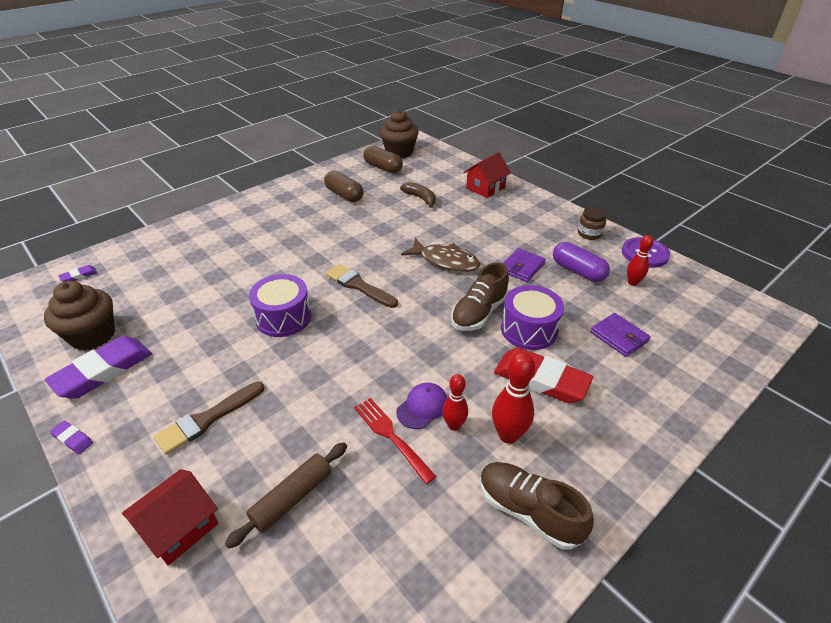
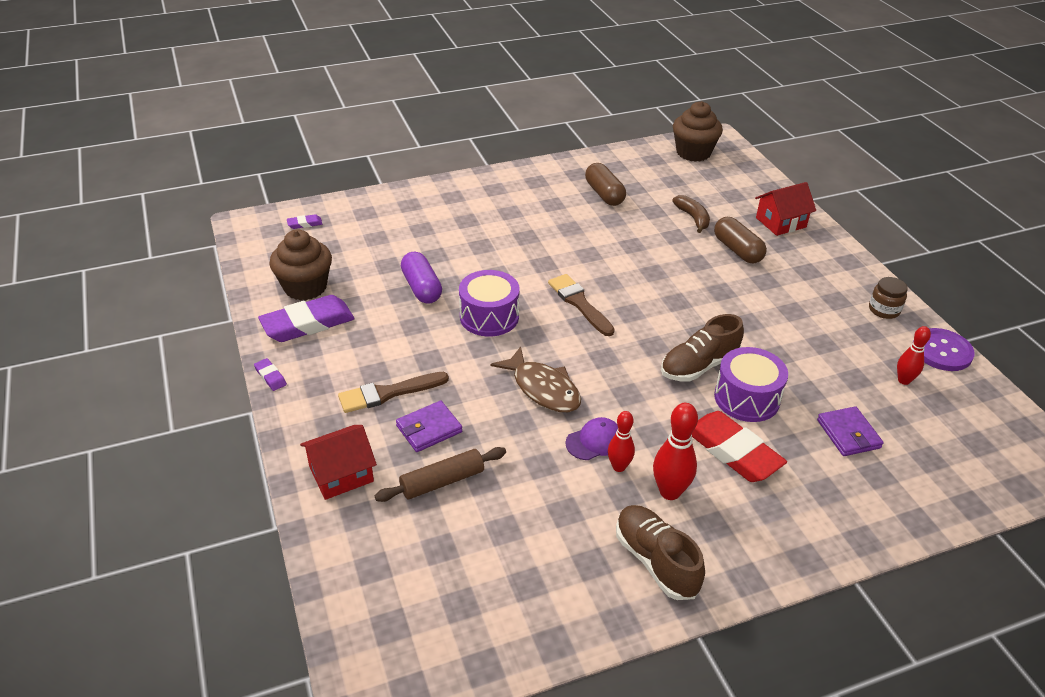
camera: 20 degrees right, 0 degrees up
(383, 168) = (664, 169): brown capsule -> brown capsule (737, 250)
(392, 436) = (553, 458): red fork -> none
(445, 261) = (688, 300): brown fish -> brown fish (543, 389)
(522, 267) = (775, 329): purple wallet -> purple wallet (429, 429)
(578, 271) = (842, 350): purple capsule -> purple capsule (421, 288)

